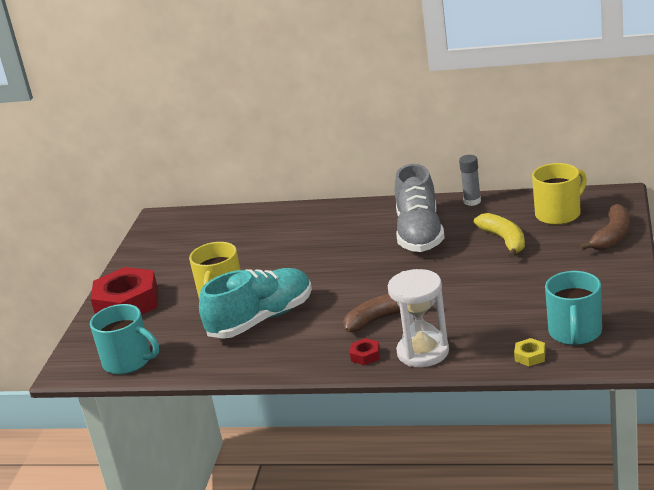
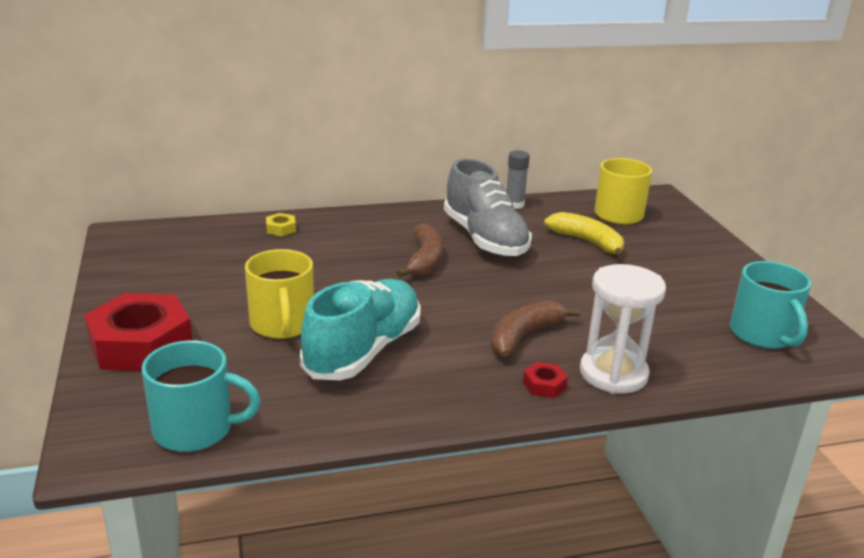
camera: 30 degrees left, 0 degrees up
(530, 356) = (742, 366): yellow nut -> yellow nut (281, 229)
(612, 236) = (694, 233): brown banana -> brown banana (424, 260)

